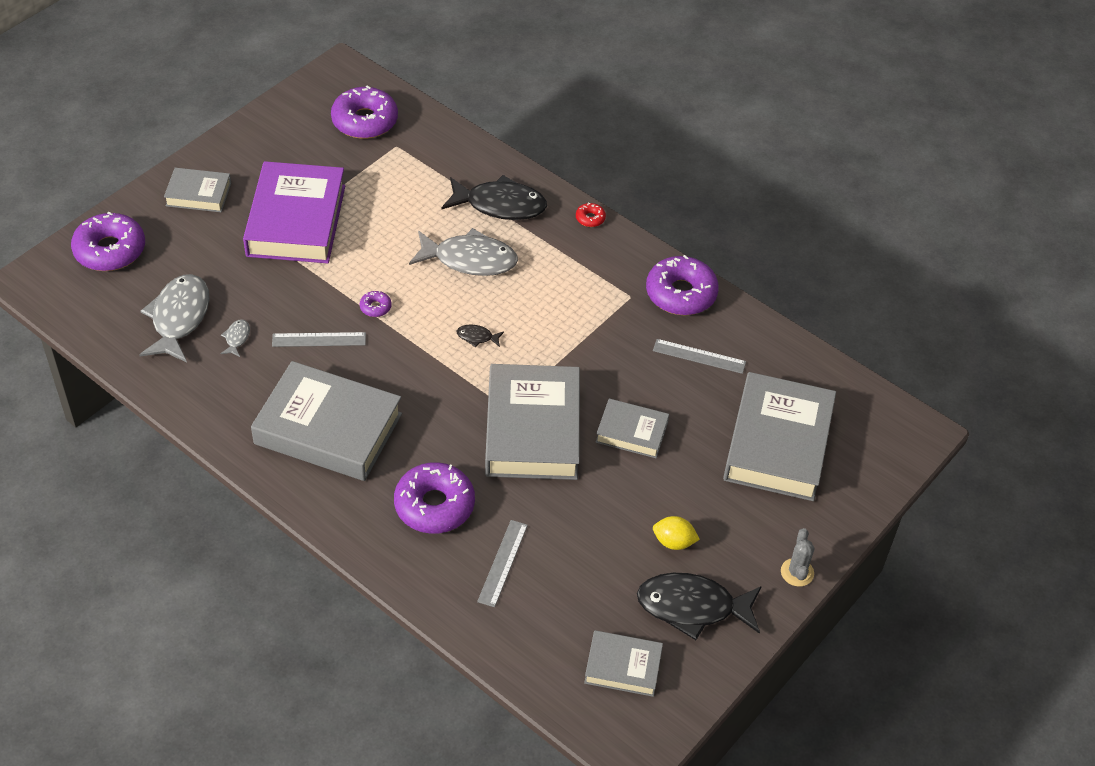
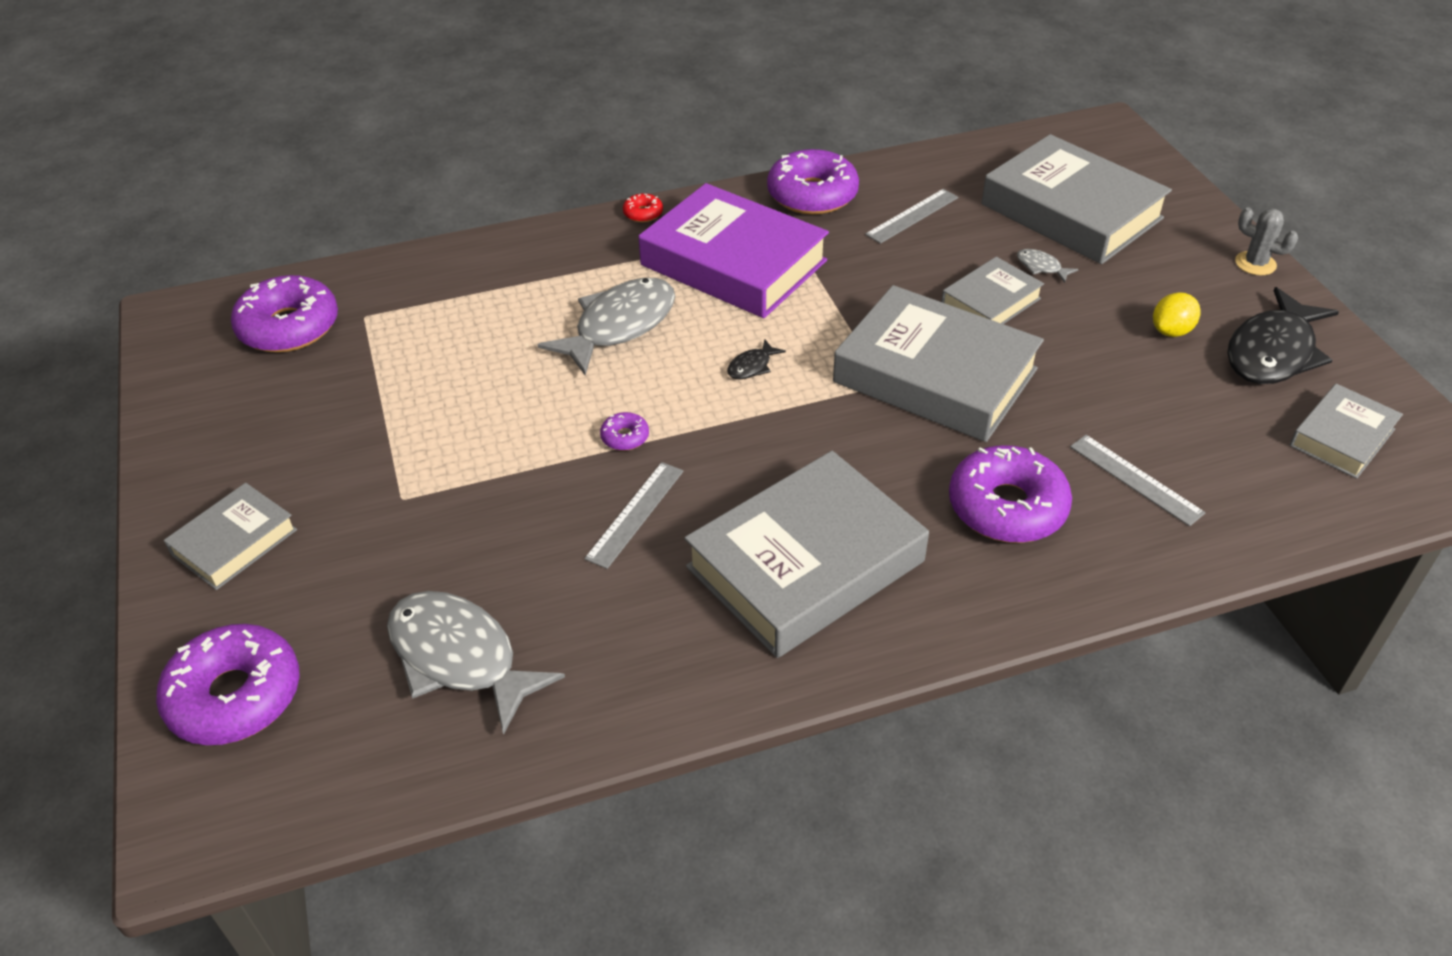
camera: 55 degrees left, 5 degrees down
(237, 338) = (558, 602): grey fish -> grey fish (1041, 267)
(296, 220) = (396, 456): purple book -> purple book (733, 263)
(500, 205) = (554, 270): black fish -> none

